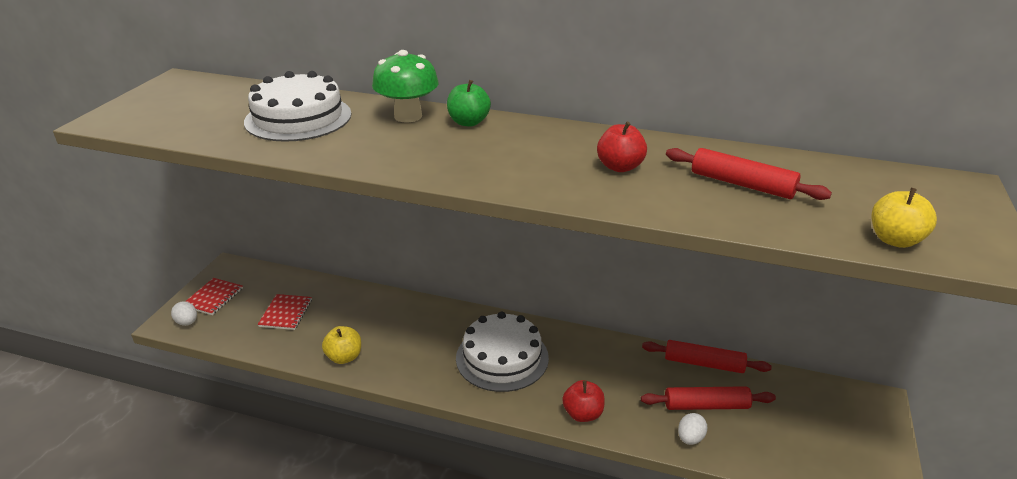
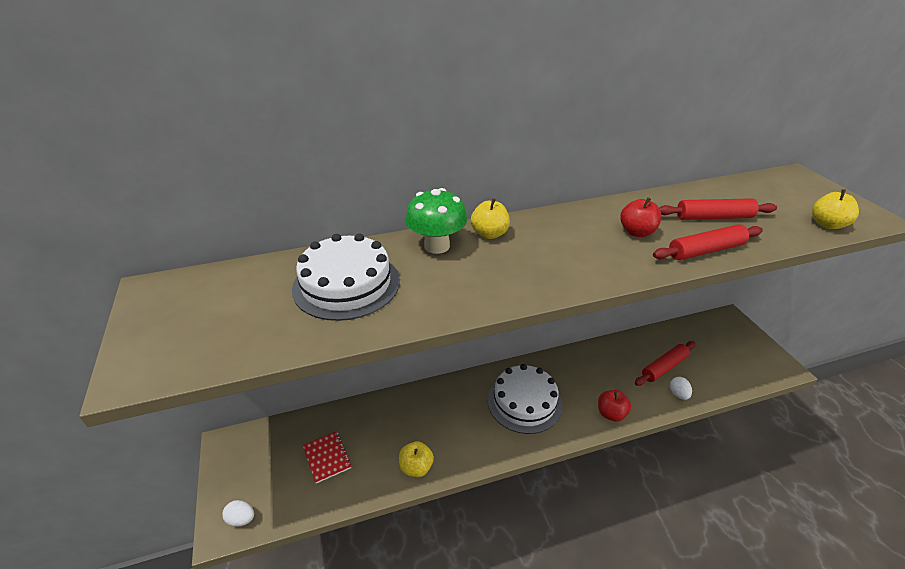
camera: 35 degrees left, 5 degrees up
(213, 297) = (242, 480): red notebook -> none
(468, 122) = (489, 234): green apple -> yellow apple
(703, 363) = (635, 340): red rolling pin -> red rolling pin (705, 250)

